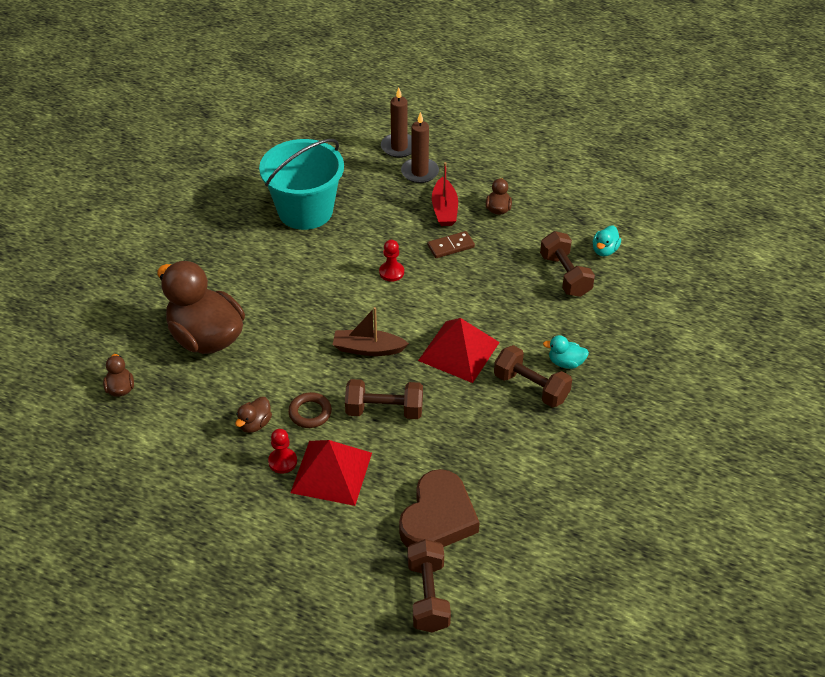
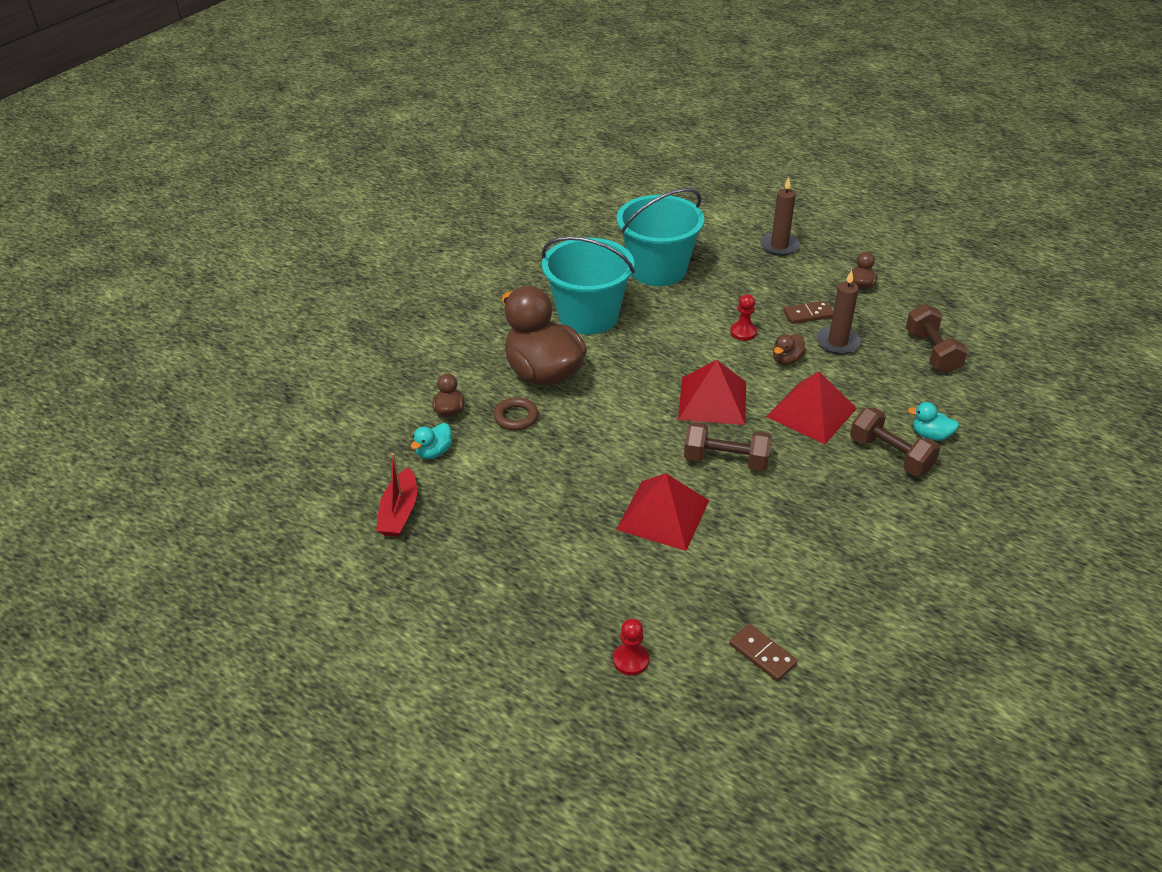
camera: 10 degrees right, 5 degrees down
(243, 270) = (588, 316): none -> turquoise bucket
(255, 424) = (585, 459): brown duck -> brown duck (786, 360)
(282, 461) = (611, 498): red pawn -> red pawn (630, 660)
(310, 413) = (645, 454): brown ring -> brown ring (516, 417)
(368, 349) = (712, 400): brown boat -> red pyramid
(399, 147) = (759, 223): brown candle -> brown candle (837, 342)
(428, 596) = (762, 654): brown dumbbell -> brown domino
(438, 517) = (778, 574): brown heart -> none
(444, 209) = (803, 281): red boat -> red boat (399, 512)
(604, 250) = (976, 333): turquoise duck -> turquoise duck (434, 452)

